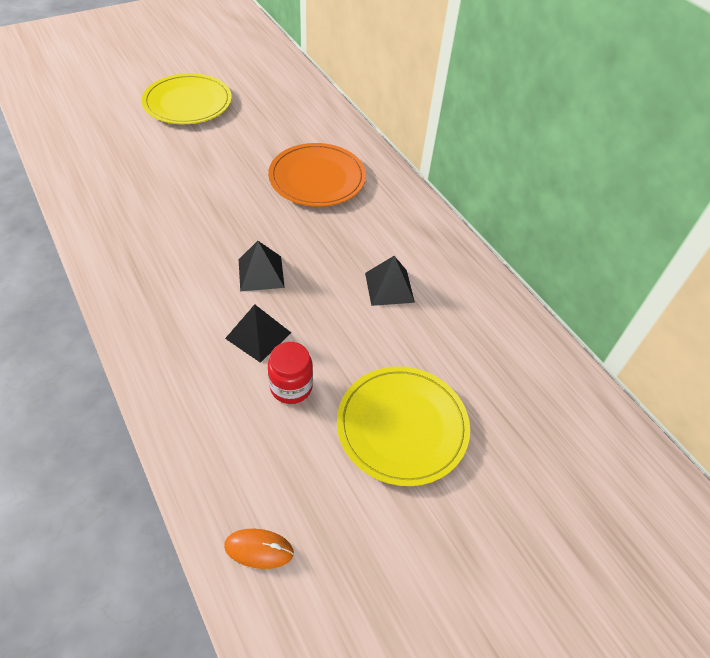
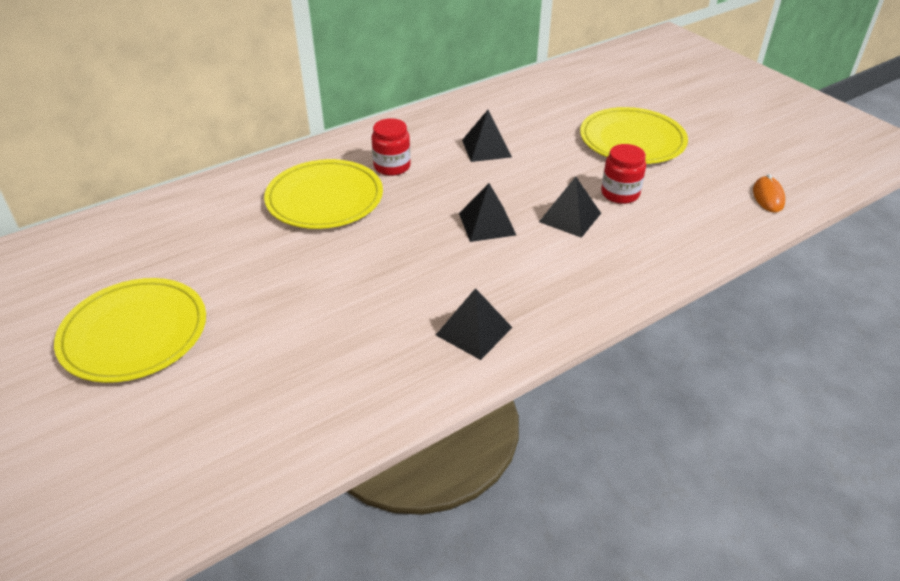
camera: 90 degrees left, 10 degrees down
(129, 250) = (474, 331): none -> black pyramid
(317, 178) = (324, 198): orange plate -> yellow plate
(361, 218) = (392, 166): none -> red jar

